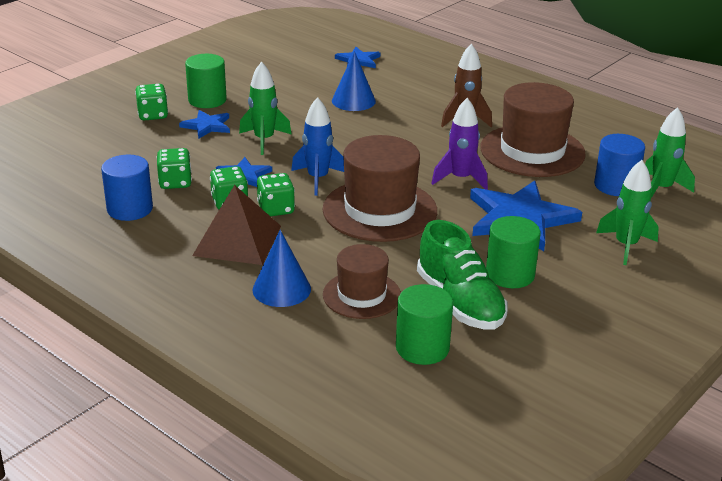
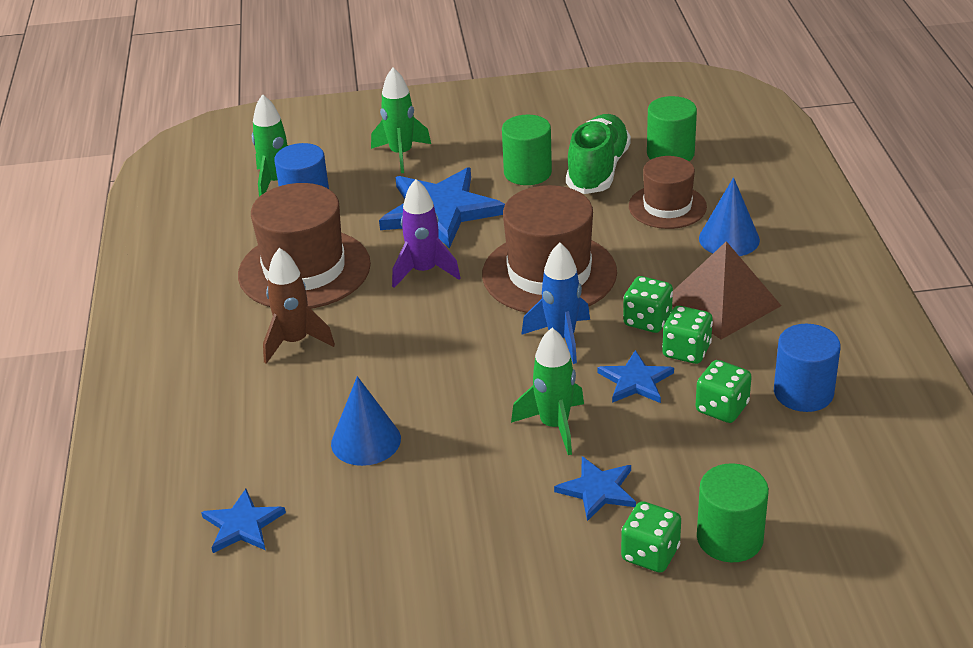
camera: 135 degrees left, 5 degrees up
(207, 100) = (546, 548): green cylinder -> green cylinder (729, 538)

